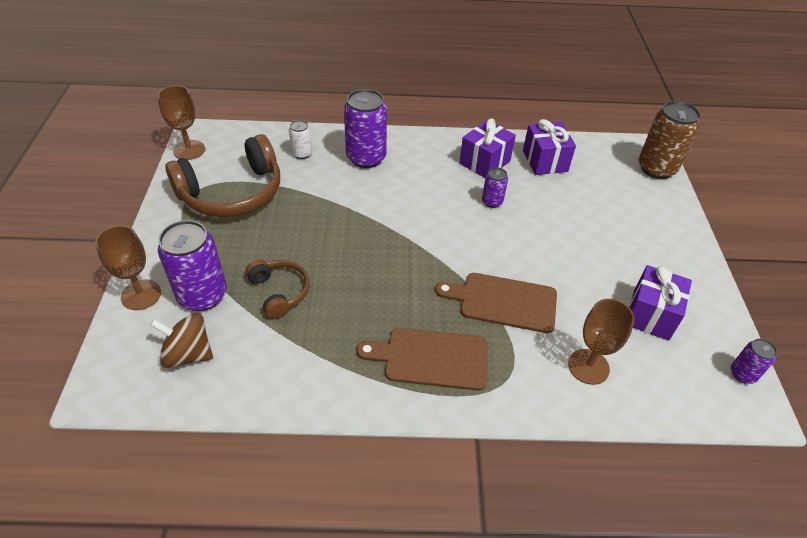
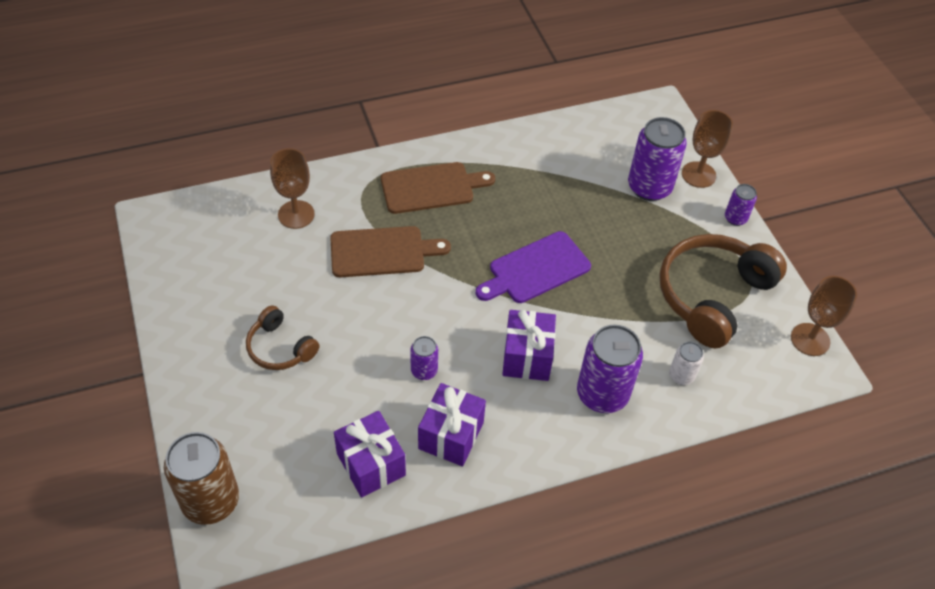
camera: 160 degrees right, 5 degrees up
(188, 354) = (621, 144): brown spinning top -> none
(279, 292) = (587, 207): brown headphones -> brown headphones (280, 348)
(365, 249) = (536, 269): none -> purple cutting board
(650, 315) = (236, 277): purple gift -> purple gift (527, 357)
(742, 374) = (156, 243): purple can -> purple can (735, 218)

